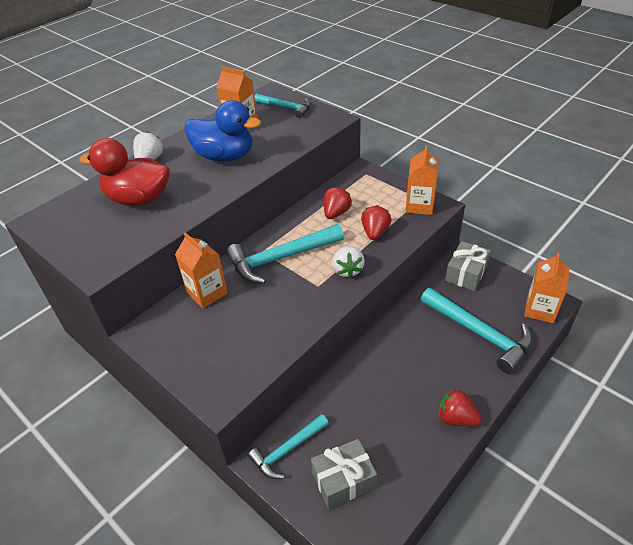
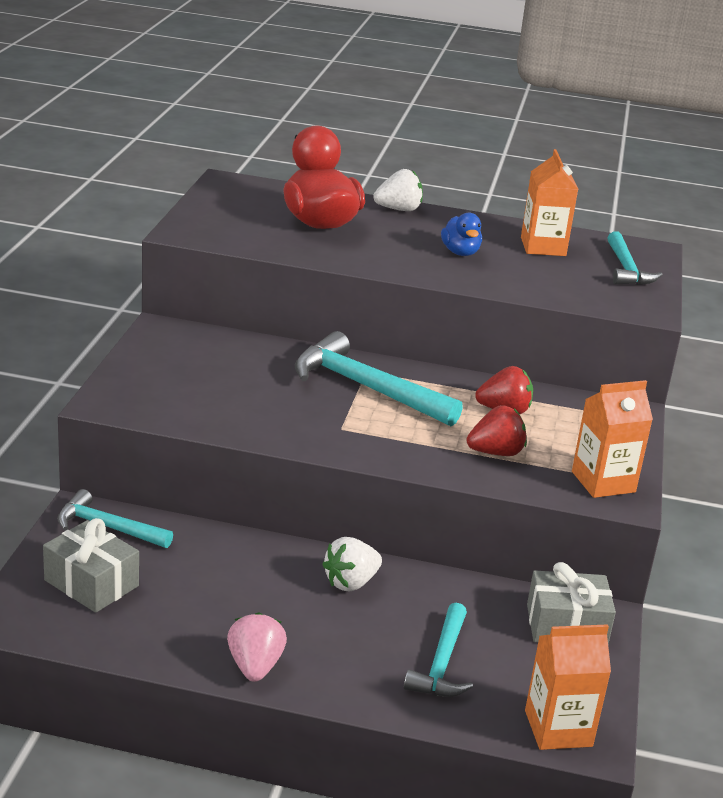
camera: 55 degrees right, 15 degrees down
(207, 293) = (258, 352): orange carton -> none
(225, 156) = (460, 252): blue duck -> blue duck, size x0.50
(347, 270) = (393, 445): white strawberry -> white strawberry (351, 582)
(456, 418) = (255, 666): red strawberry -> pink strawberry
(479, 333) = (442, 663): turquoise hammer -> turquoise hammer, size x0.62

